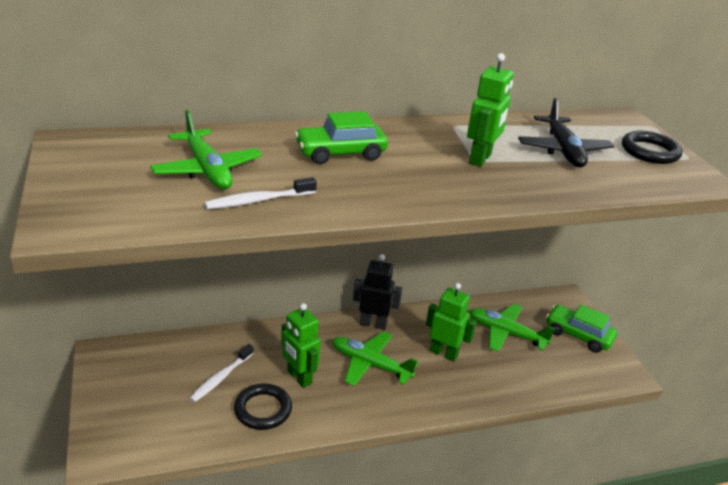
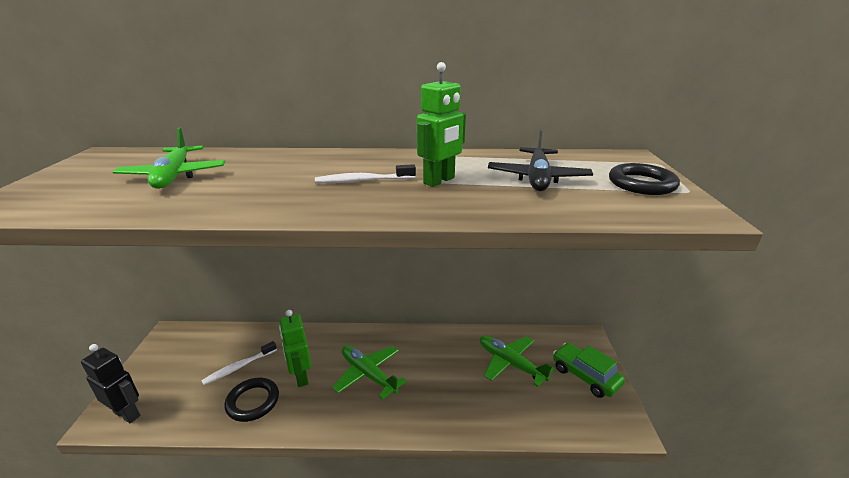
camera: 20 degrees right, 5 degrees down
(258, 201) = (181, 200): white toothbrush -> white toothbrush (363, 181)
(340, 153) = (307, 170): green car -> none
(373, 324) = (391, 338): black robot -> black robot (127, 414)
(443, 353) = (441, 374): green robot -> none

